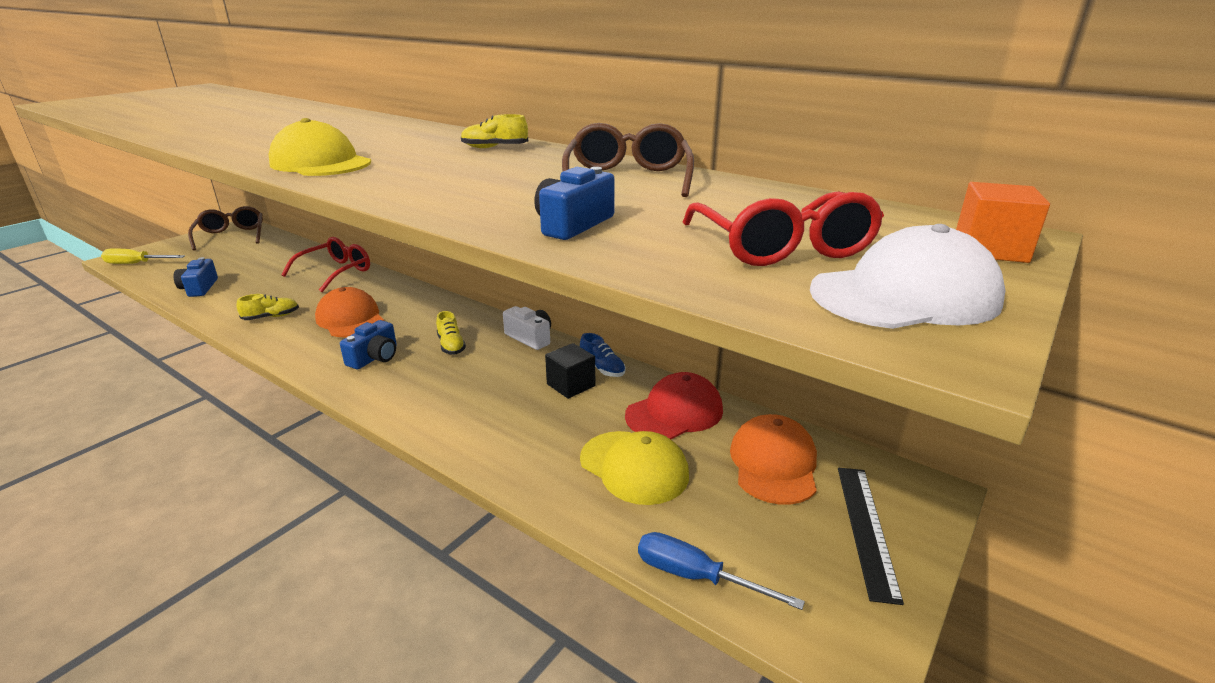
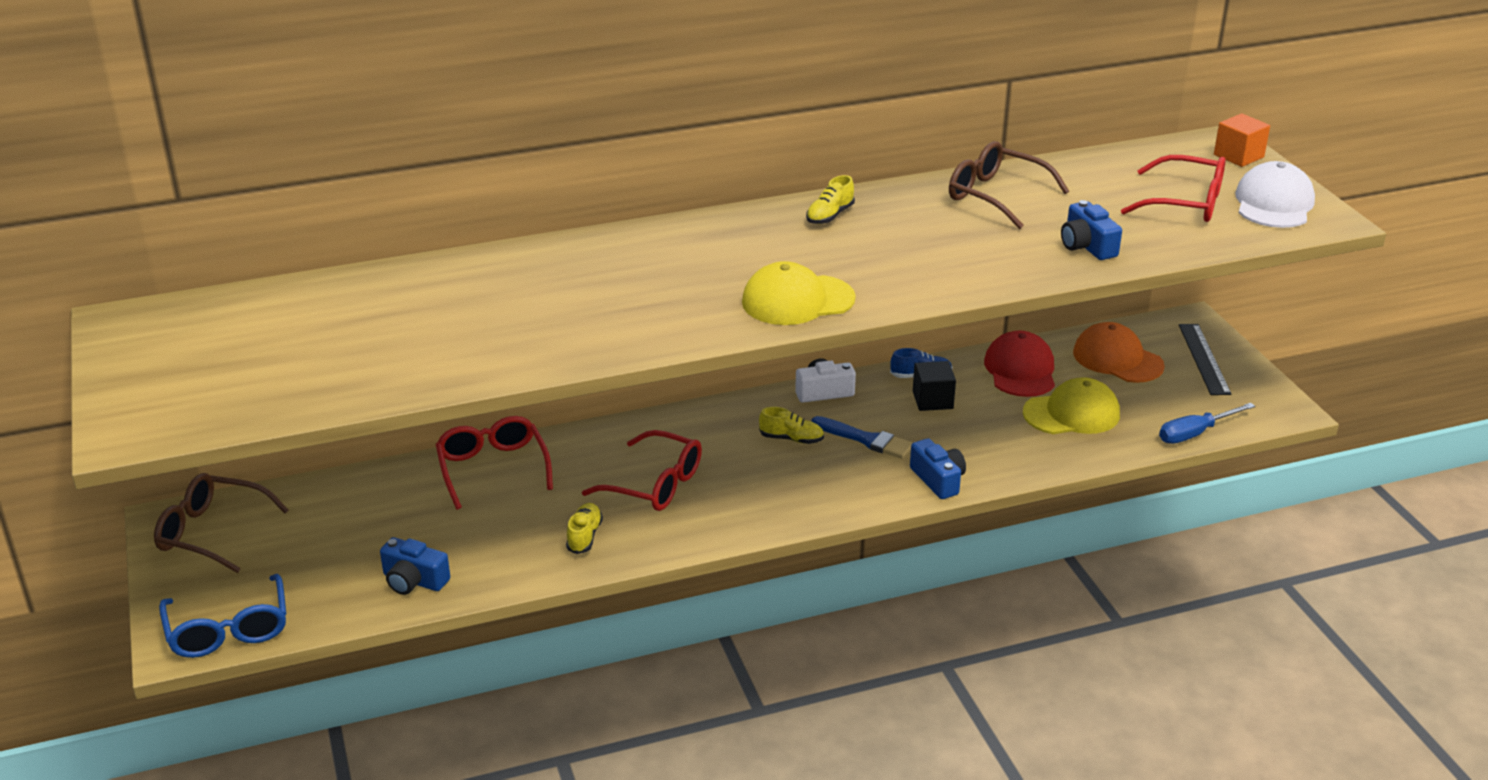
camera: 55 degrees left, 5 degrees up
(136, 264) = (228, 630): yellow screwdriver -> blue glasses
(350, 319) = (655, 484): orange cap -> red glasses
(374, 357) = (768, 487): blue camera -> blue camera (938, 480)
(478, 375) = (866, 439): none -> blue brush
(866, 528) = (1203, 359): black ruler -> black ruler turned 45 degrees clockwise

